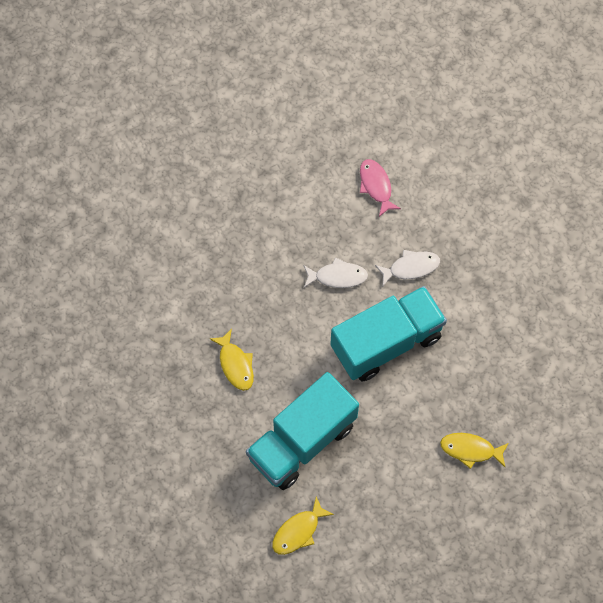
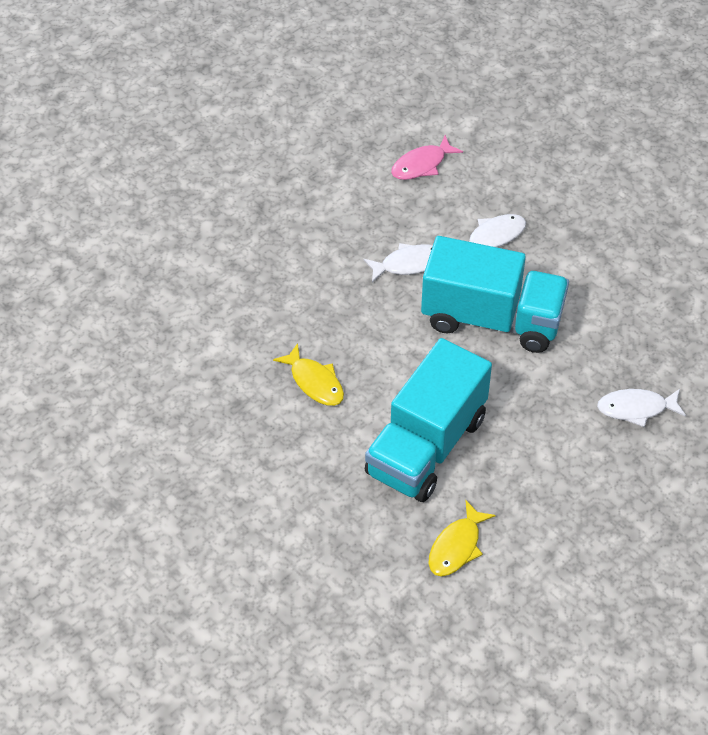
camera: 15 degrees left, 15 degrees down
(376, 186) = (421, 165): pink fish -> pink fish turned 90 degrees counterclockwise
(386, 342) = (492, 318): turquoise truck -> turquoise truck turned 60 degrees clockwise
(470, 450) = (636, 408): yellow fish -> white fish

